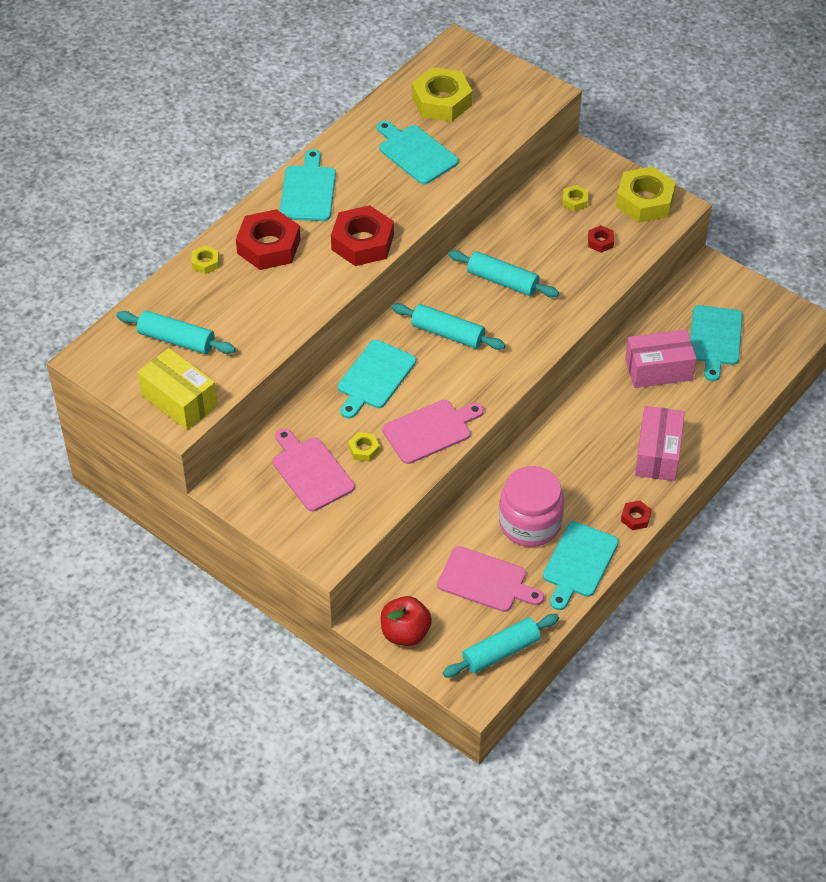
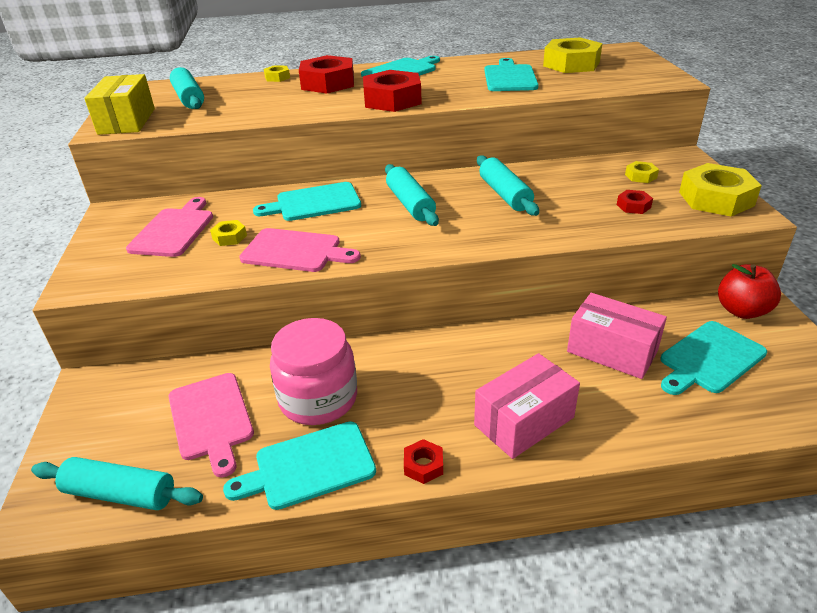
camera: 45 degrees right, 15 degrees down
(405, 633) = (90, 412): red apple -> red apple (741, 311)

